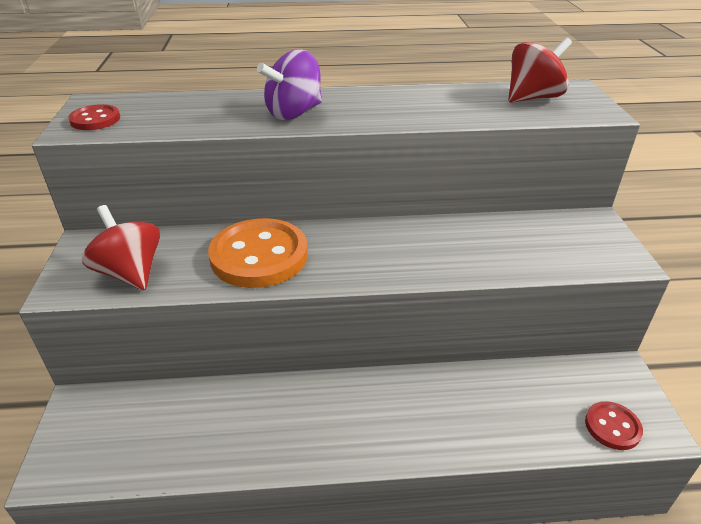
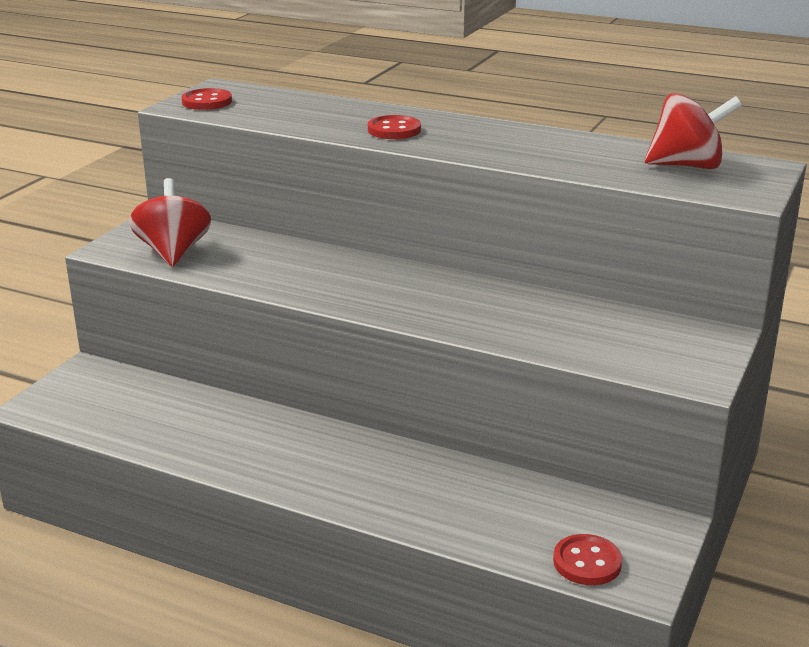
camera: 30 degrees right, 10 degrees down
(259, 256) = (298, 269): orange button -> none
(294, 113) = (394, 130): purple spinning top -> red button

